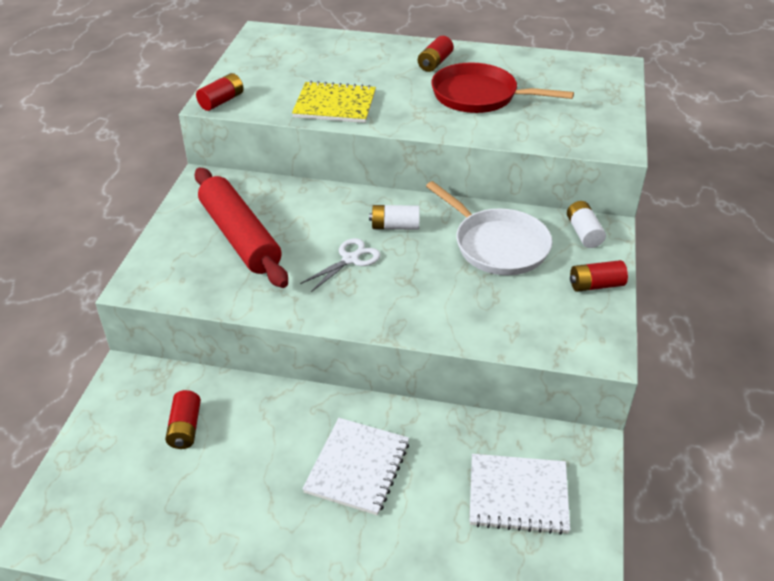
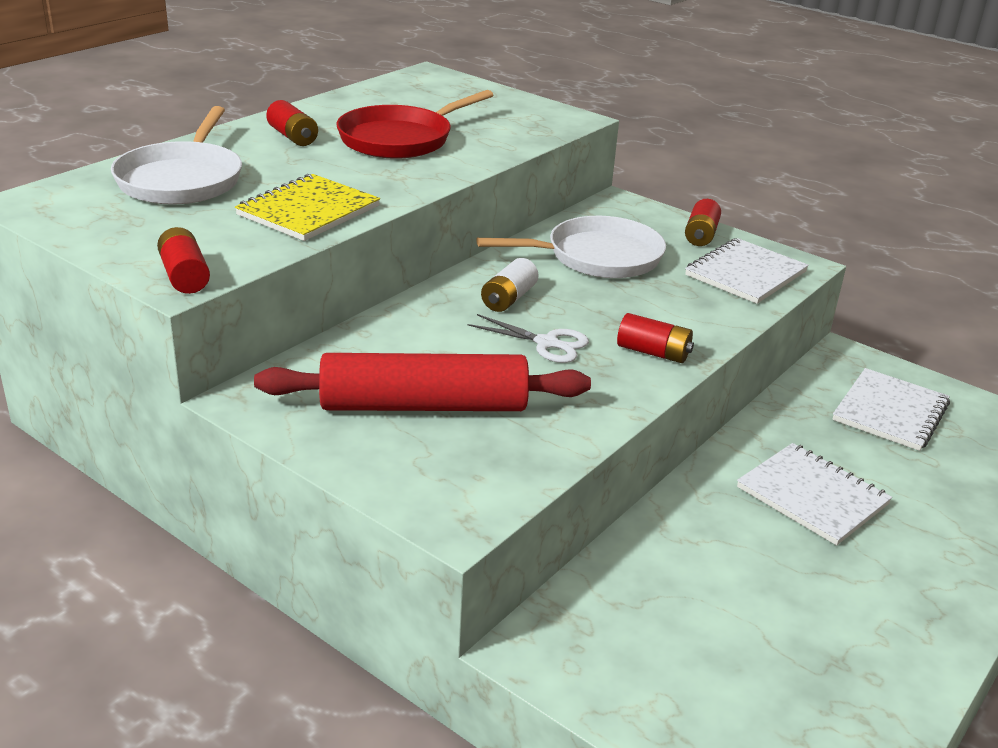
camera: 65 degrees left, 10 degrees down
(185, 428) = (679, 617): red battery -> red battery (653, 353)
(334, 56) = (182, 179): none -> white pan
(350, 259) = (546, 343): white scissors -> white scissors turned 135 degrees clockwise
(551, 325) = (745, 274): none -> white notebook
(583, 233) = (616, 213): white battery -> none

